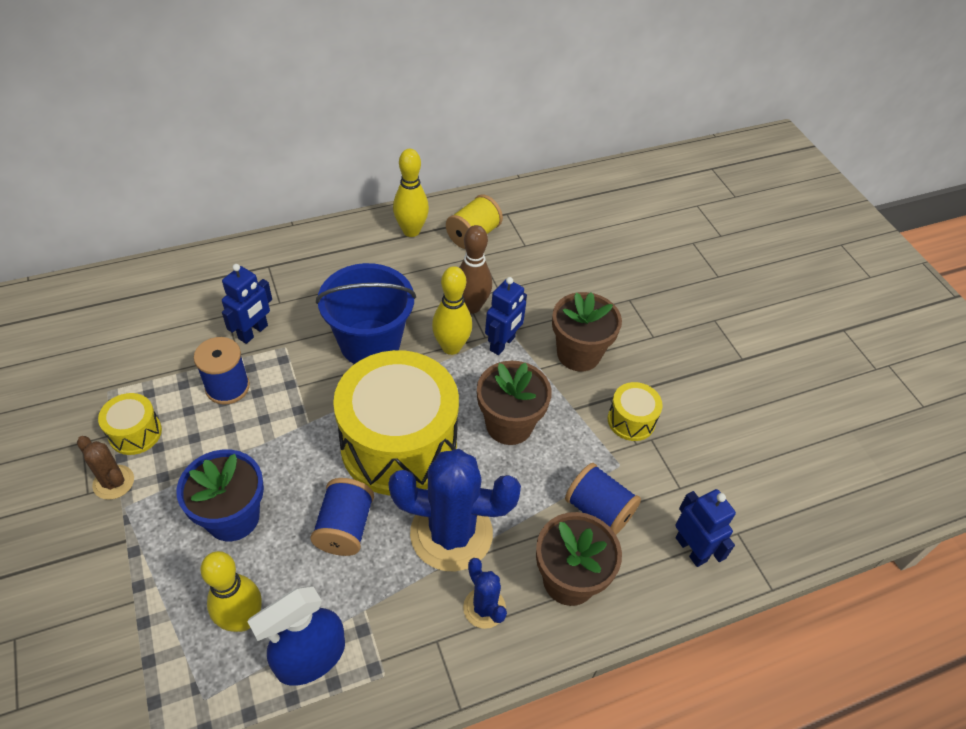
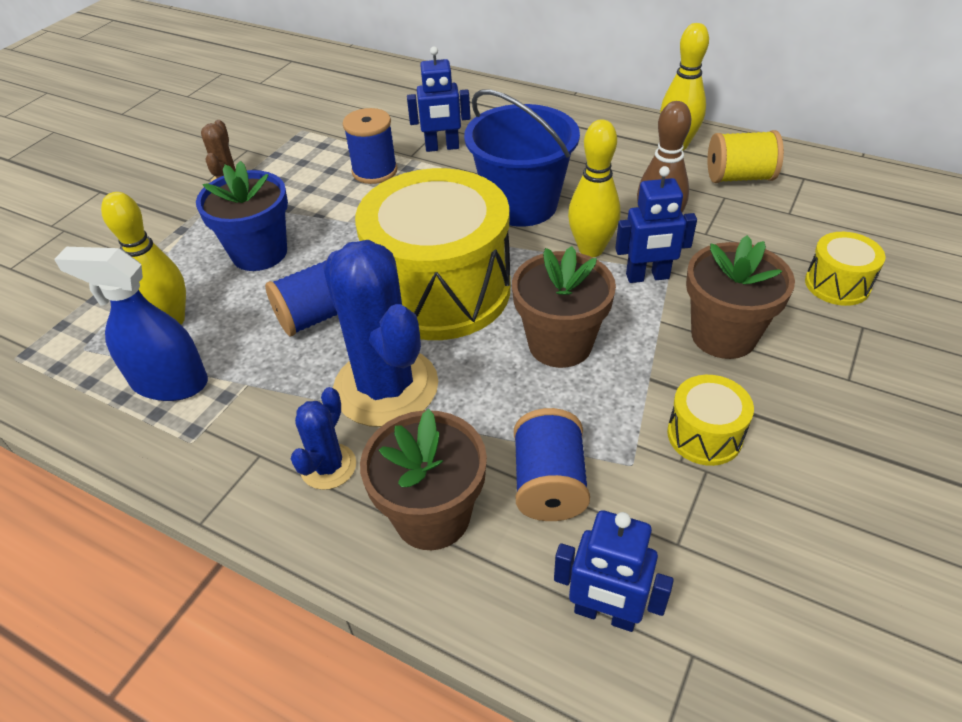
camera: 55 degrees right, 5 degrees down
(135, 433) = (281, 163): yellow drum -> yellow drum (837, 284)
(691, 549) = (605, 614): blue robot -> blue robot turned 90 degrees clockwise

